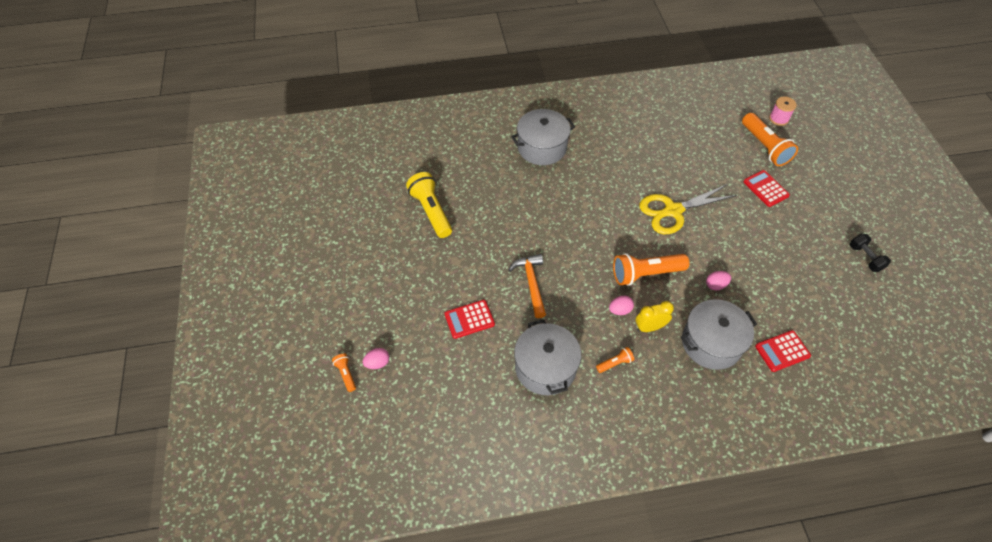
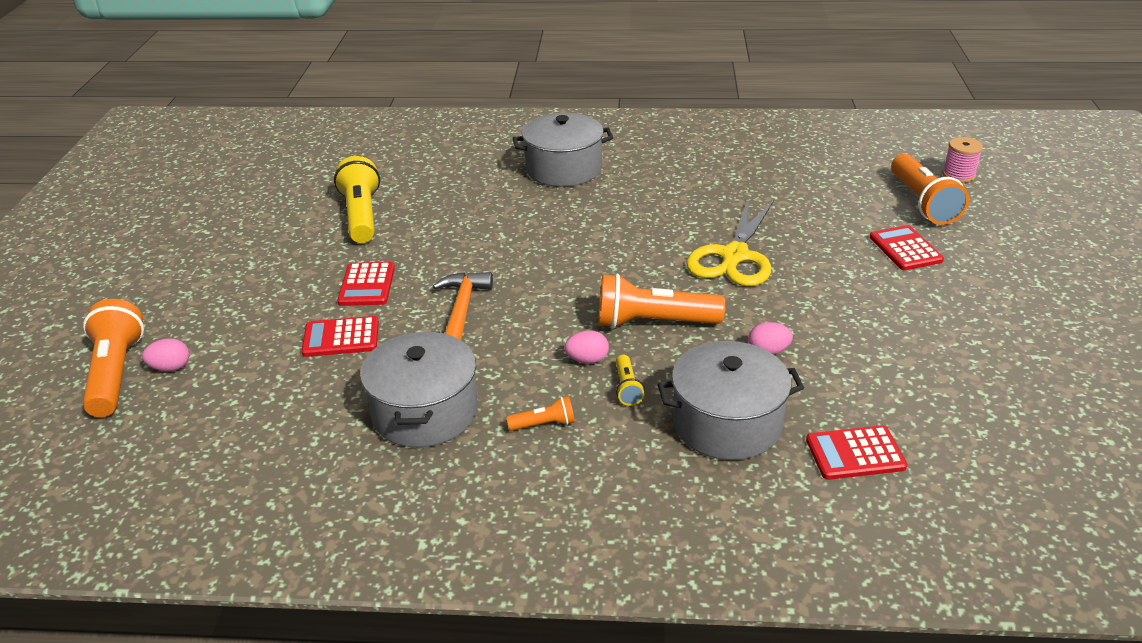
camera: 15 degrees right, 20 degrees down
(346, 374) = (116, 373): orange flashlight -> orange flashlight, size x2.10
(464, 272) = (367, 285): none -> red calculator
(649, 327) = (627, 388): yellow clock -> yellow flashlight
(672, 211) = (734, 256): yellow scissors -> yellow scissors turned 60 degrees counterclockwise
(865, 258) = (1060, 352): black dumbbell -> none

